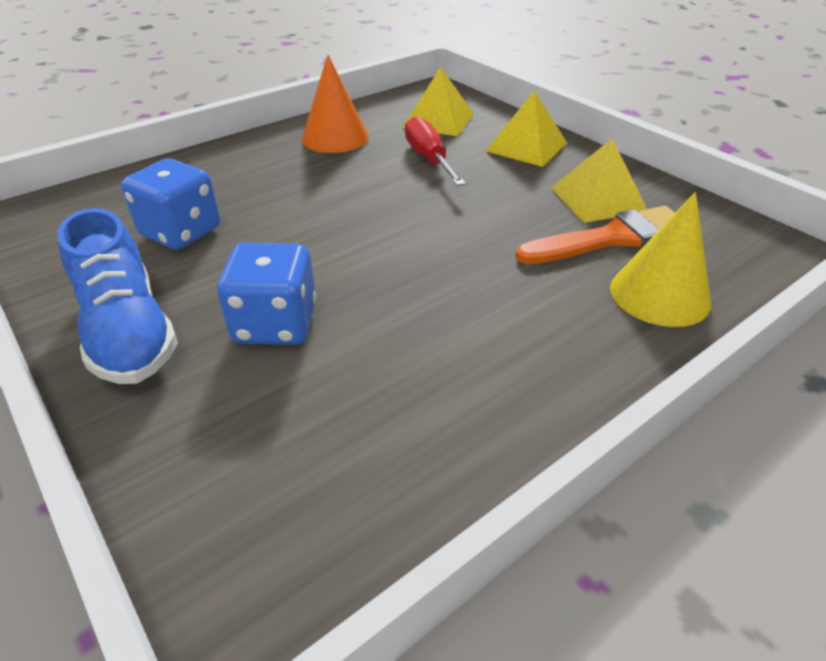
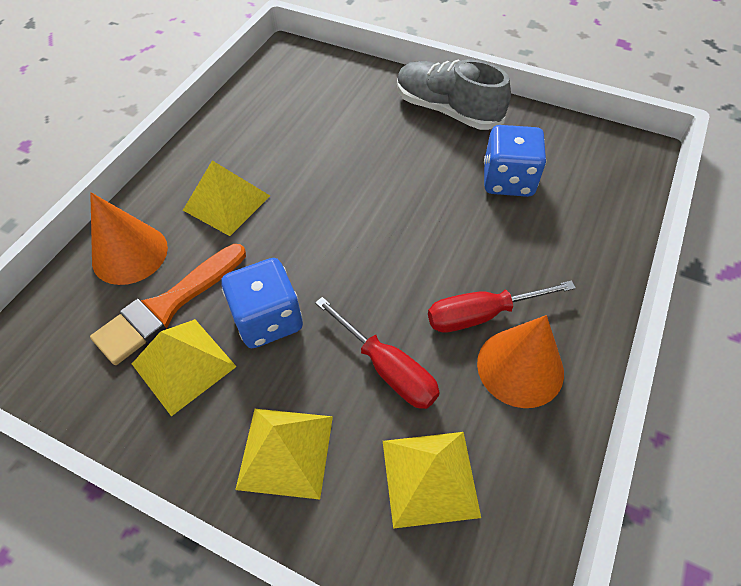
camera: 155 degrees right, 15 degrees up
(128, 332) = (447, 110): blue shoe -> grey shoe
(275, 324) = (373, 142): blue dice -> blue dice (268, 319)
(331, 163) = (480, 315): none -> red screwdriver
(522, 313) = (226, 203): none -> yellow pyramid
(659, 294) = (130, 254): yellow cone -> orange cone

